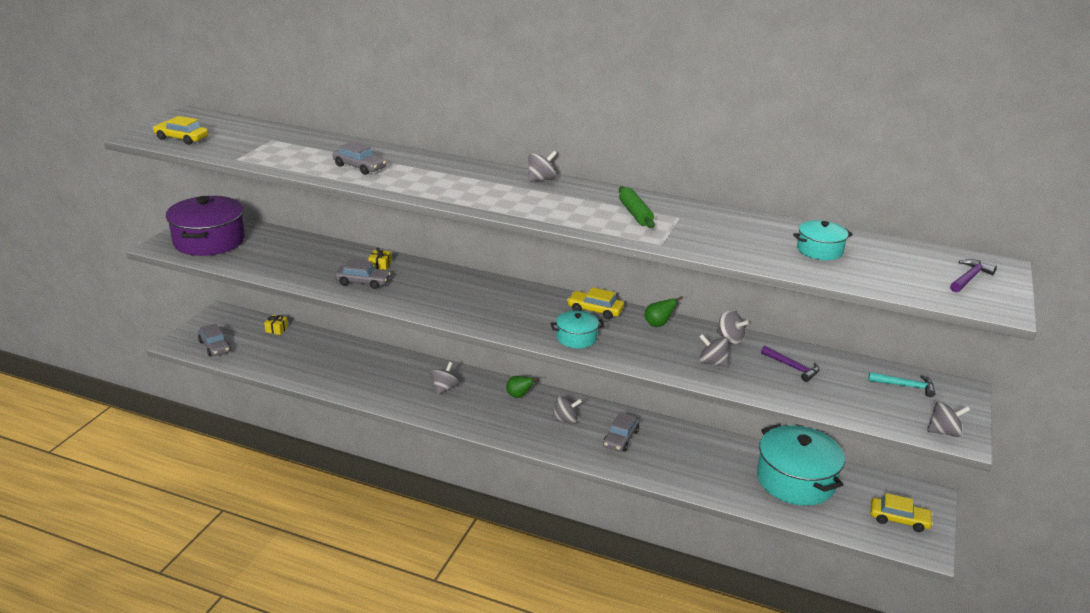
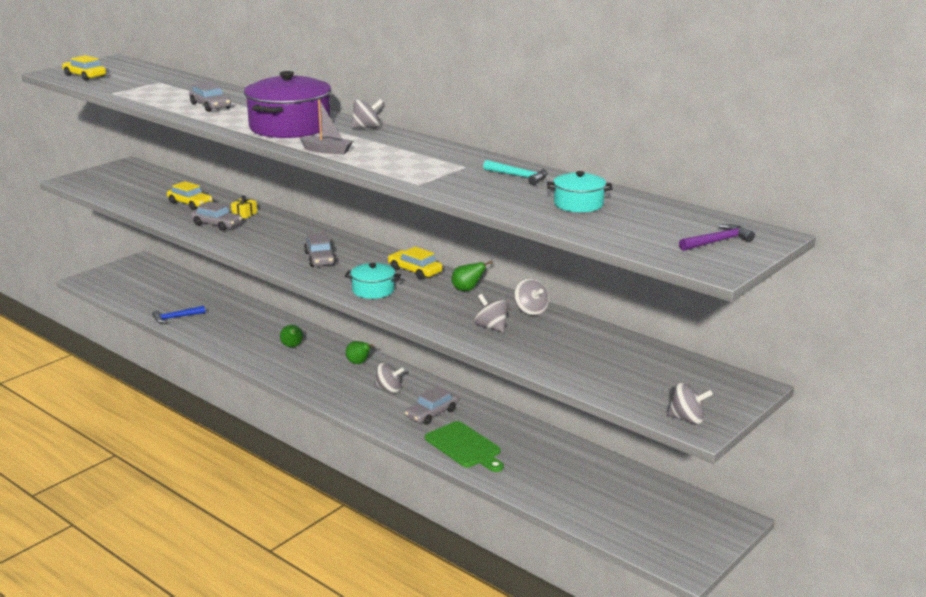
camera: 20 degrees right, 5 degrees down
(209, 241) = (113, 180): purple pot -> purple pot (290, 127)
(215, 346) = (114, 286): grey car -> grey car (320, 259)
(276, 329) = (177, 279): yellow gift -> none
(306, 374) = (176, 317): none -> blue hammer
(444, 388) = (292, 346): grey spinning top -> green pear
(535, 213) = (327, 151): none -> grey boat
(635, 214) = (424, 160): green rolling pin -> none
(673, 468) = (465, 446): none -> green cutting board
(792, 367) = (574, 342): purple hammer -> none
(795, 480) = (589, 479): turquoise pot -> none
(899, 519) = (678, 534): yellow car -> yellow car (190, 203)
(905, 386) = (685, 374): turquoise hammer -> turquoise hammer (518, 176)

